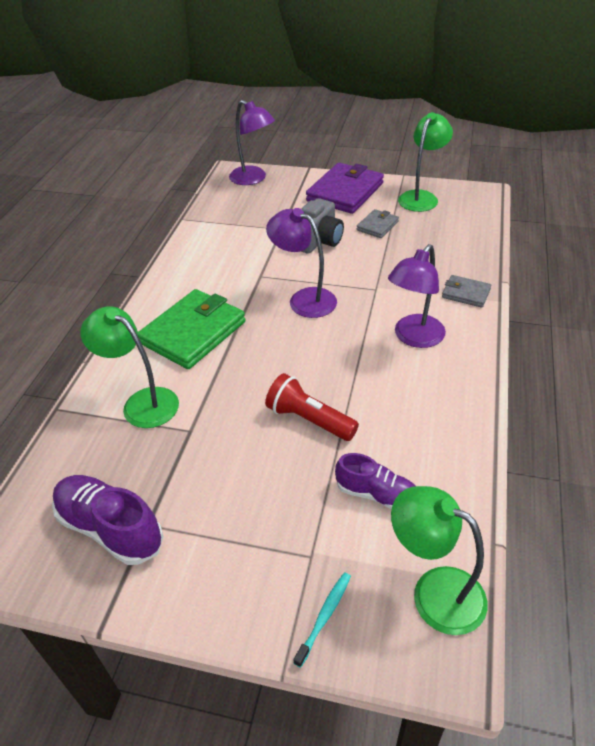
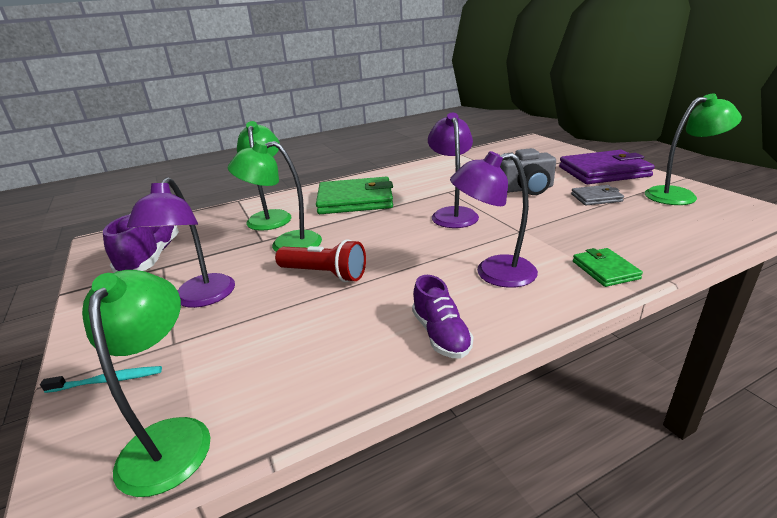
camera: 50 degrees right, 15 degrees down
(222, 419) = (285, 244): none -> green lamp
(253, 179) = (540, 146): purple lamp -> purple lamp (200, 299)
(309, 420) = (324, 274): red flashlight -> red flashlight turned 120 degrees clockwise
(377, 494) = (272, 344): purple shoe -> purple shoe (441, 335)
(466, 293) = (605, 270): grey wallet -> green wallet

